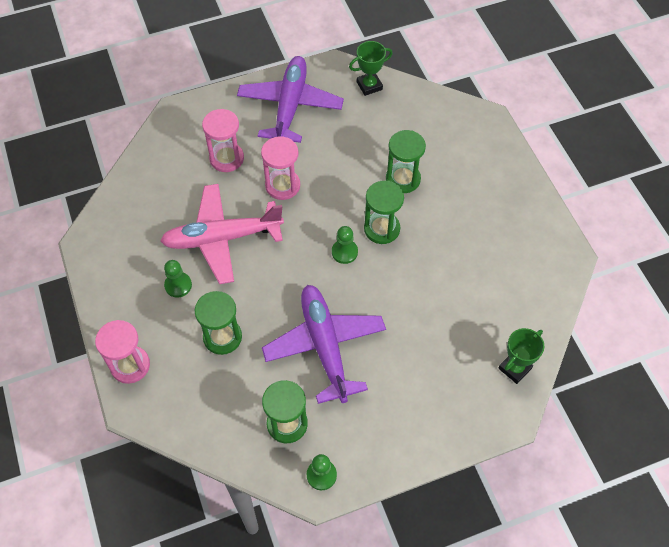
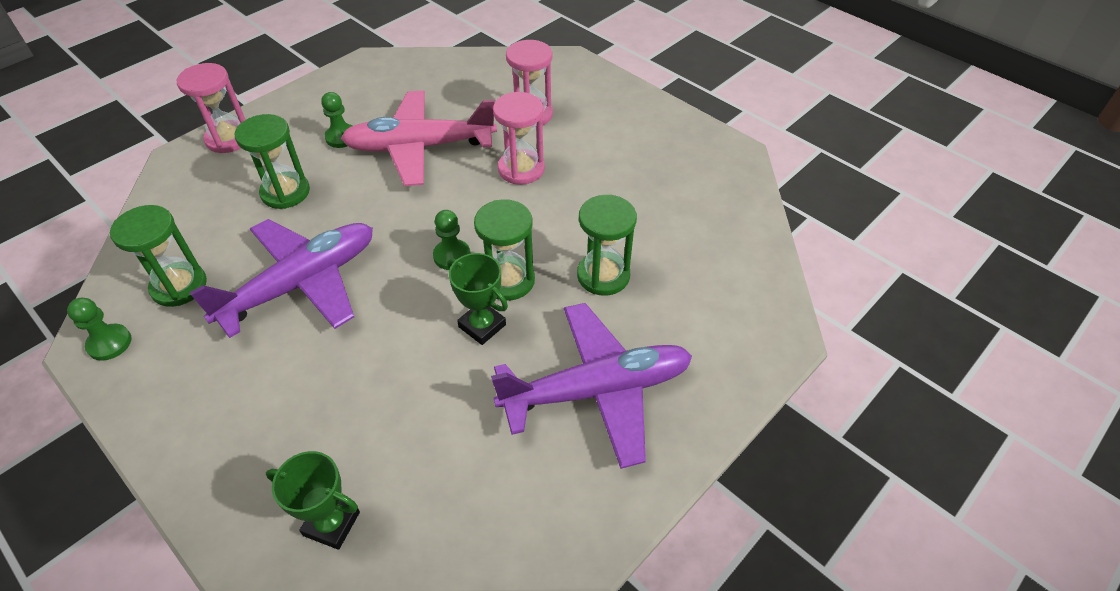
camera: 65 degrees right, 10 degrees down
(222, 238) = (419, 147): pink plane -> pink plane turned 60 degrees counterclockwise
(290, 106) = (643, 136): purple plane -> purple plane (597, 390)
(369, 86) = (732, 193): green trophy -> green trophy (482, 326)

